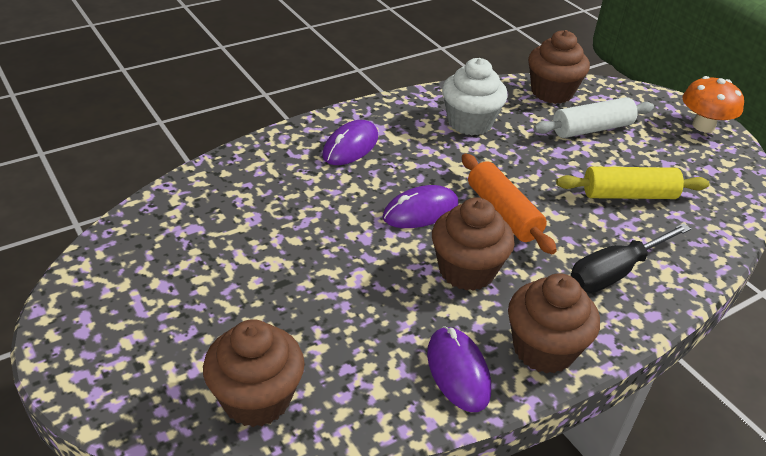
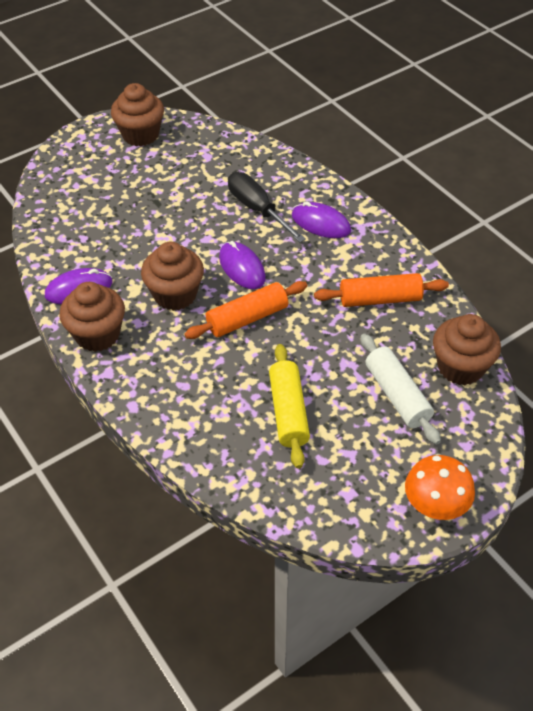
camera: 90 degrees right, 10 degrees up
(256, 399) = (61, 202): brown cupcake -> brown cupcake (140, 135)
(470, 123) = (380, 299): white cupcake -> orange rolling pin
(614, 273) = (179, 386): black screwdriver -> black screwdriver (257, 209)

